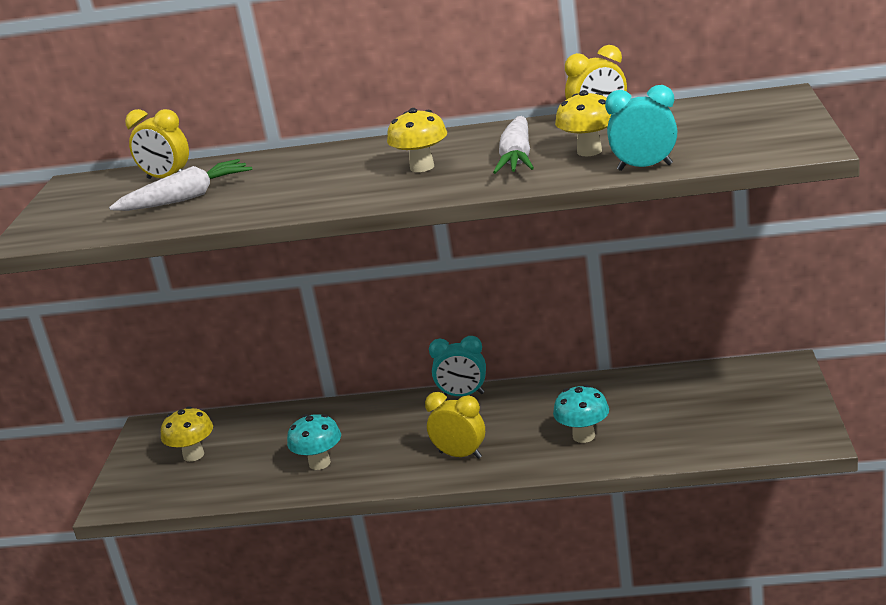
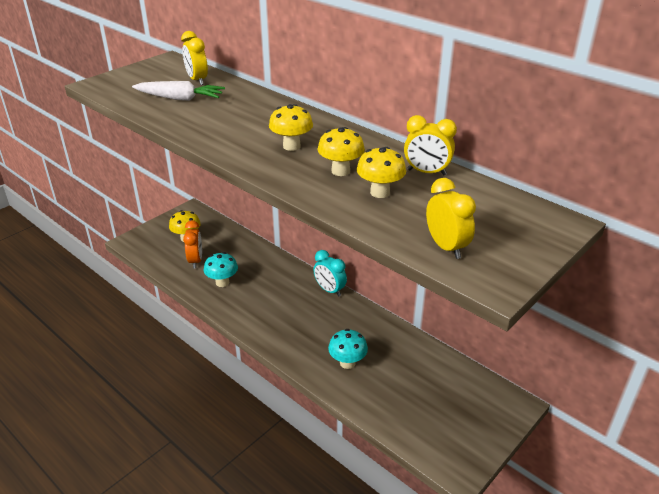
camera: 35 degrees right, 10 degrees up
(246, 466) = (195, 261): none -> orange clock
(460, 455) = (280, 327): yellow clock -> yellow clock (446, 247)
(517, 157) = (340, 171): white carrot -> yellow mushroom
(644, 167) = (381, 227): turquoise clock -> none

